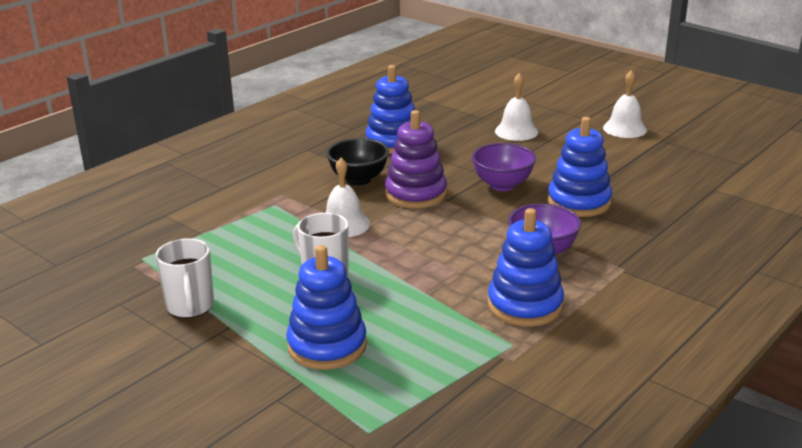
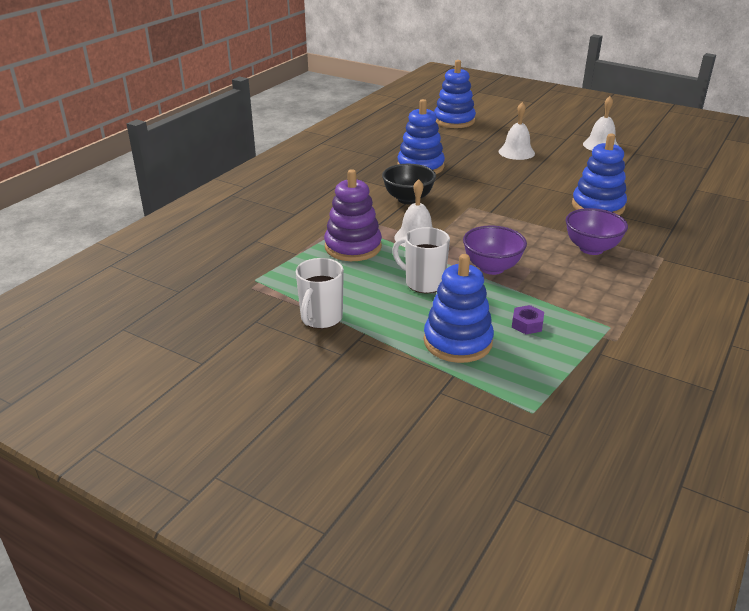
camera: 10 degrees left, 5 degrees up
(190, 307) = (321, 318): white mug -> white mug turned 45 degrees clockwise
(416, 194) = (462, 208): purple stacking toy -> purple stacking toy (353, 247)
(417, 333) = (527, 324): none -> purple nut
(502, 185) = (529, 196): purple bowl -> purple bowl (492, 268)
(525, 305) = (602, 293): blue stacking toy -> blue stacking toy (454, 121)

